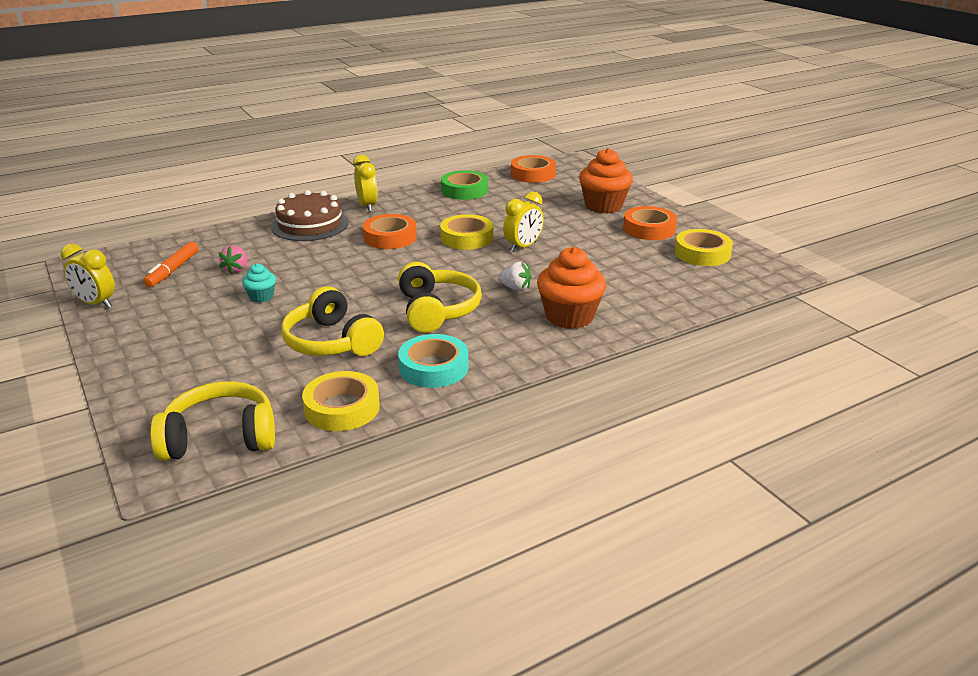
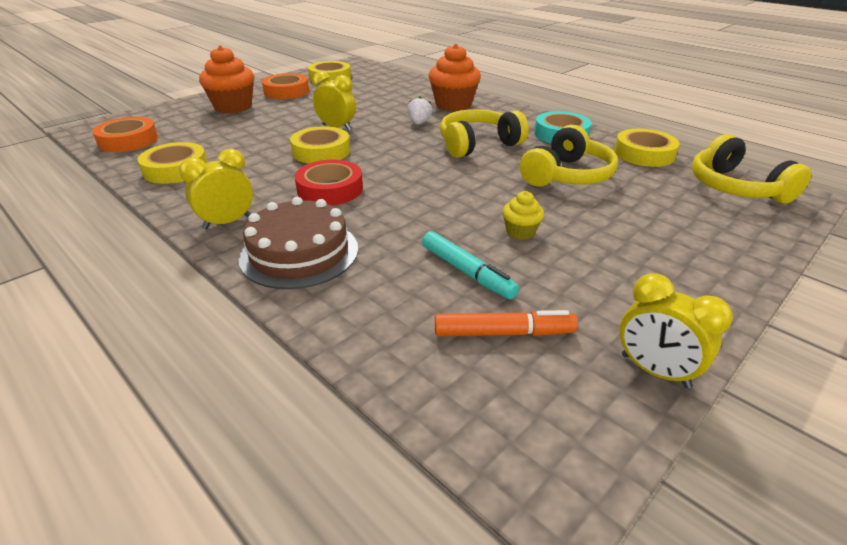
camera: 105 degrees left, 5 degrees up
(96, 304) = (654, 371): yellow clock -> yellow clock turned 120 degrees clockwise
(236, 269) = (467, 272): pink strawberry -> turquoise marker
(261, 297) = (520, 232): turquoise cupcake -> yellow cupcake
(390, 237) = (330, 189): orange tape -> red tape
(464, 190) = (176, 169): green tape -> yellow tape

